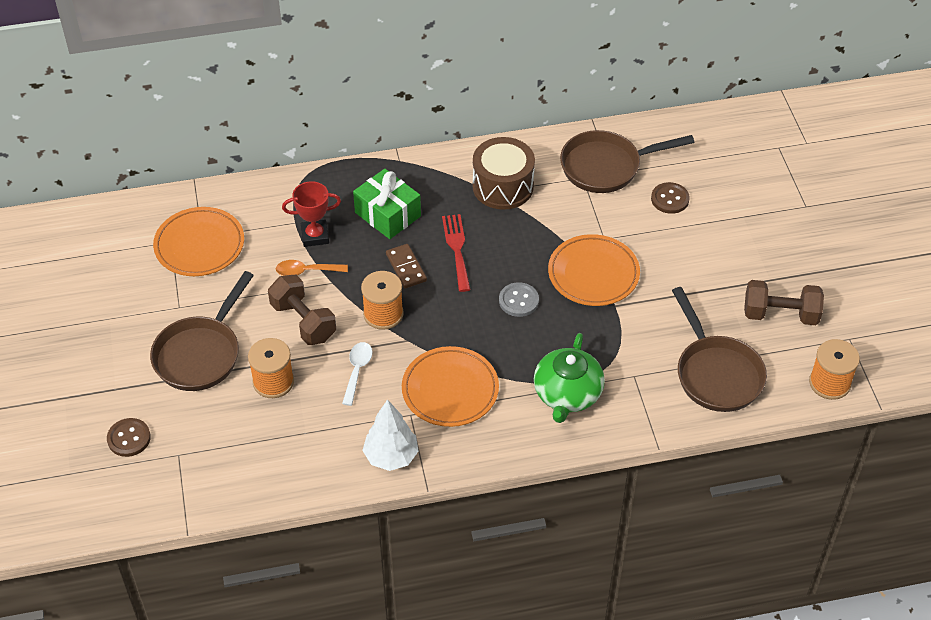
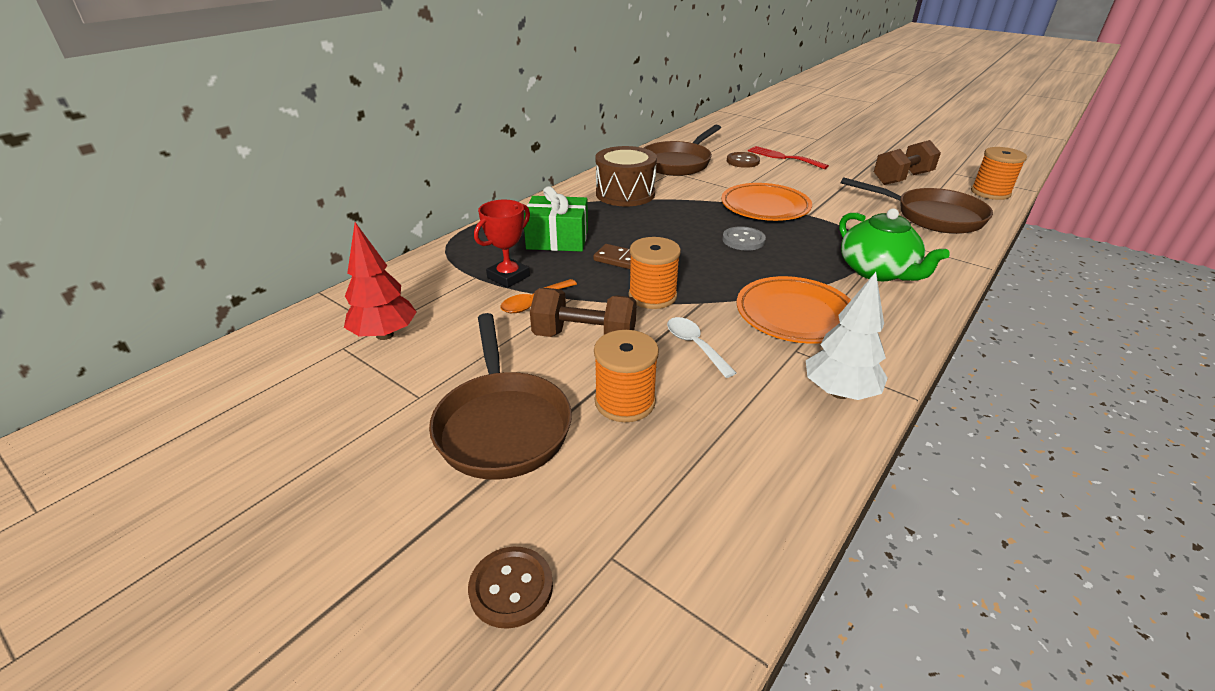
camera: 40 degrees left, 15 degrees down
(199, 245) = (385, 335): orange plate -> red tree
(457, 249) = (647, 234): red fork -> red fork (783, 157)

